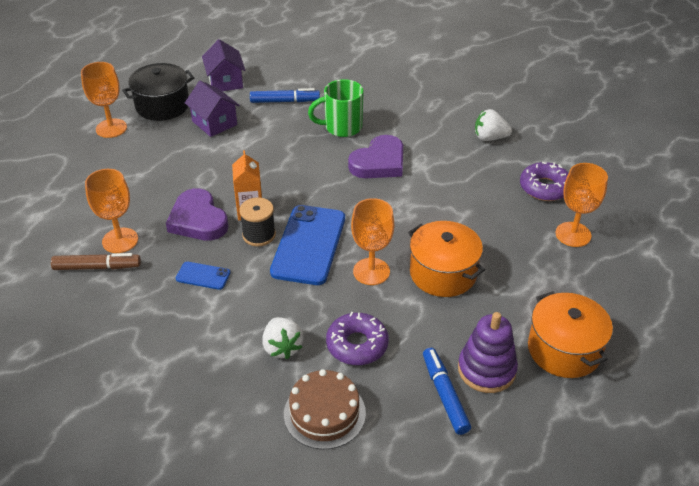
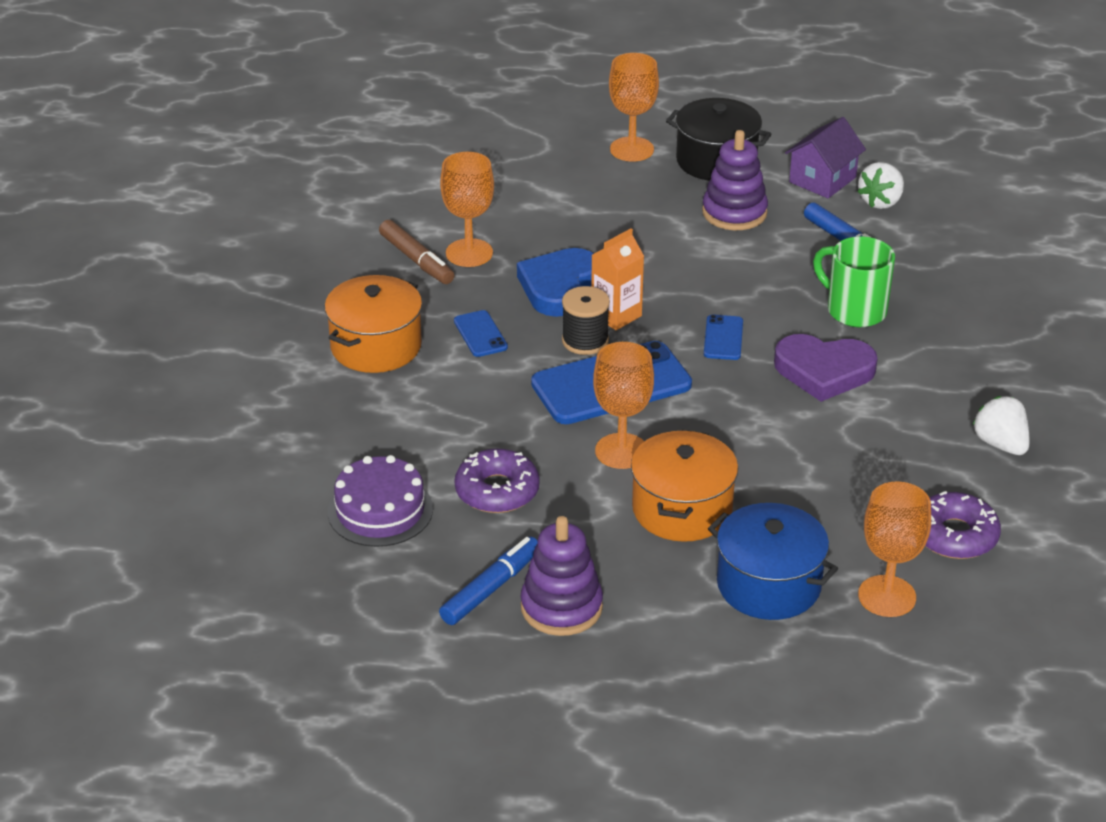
camera: 55 degrees right, 5 degrees down
(198, 220) = (559, 287): purple heart -> blue heart
(214, 123) = (734, 212): purple house -> purple stacking toy
(282, 347) = (438, 439): white strawberry -> white strawberry (881, 202)
(314, 182) = (723, 338): none -> blue phone
(324, 413) = (380, 510): brown cake -> purple cake
(532, 272) = (768, 585): none -> blue pot
(564, 350) = (660, 661): orange pot -> orange pot (376, 346)

